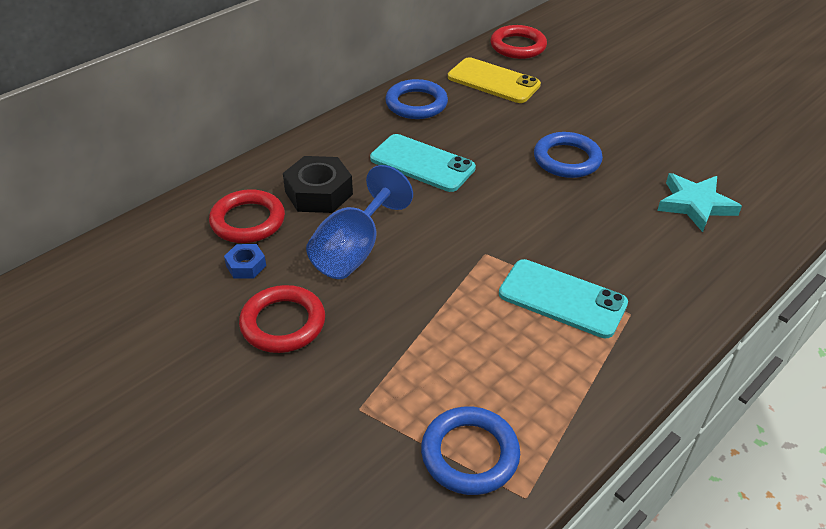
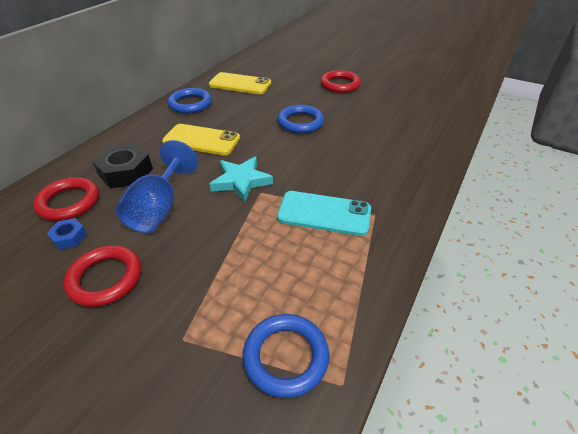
camera: 15 degrees left, 0 degrees up
(422, 163) = (201, 140): turquoise phone -> yellow phone
(518, 46) = (251, 63): red ring -> red ring (340, 85)
(695, 204) = (391, 136): turquoise star -> turquoise star (241, 181)

